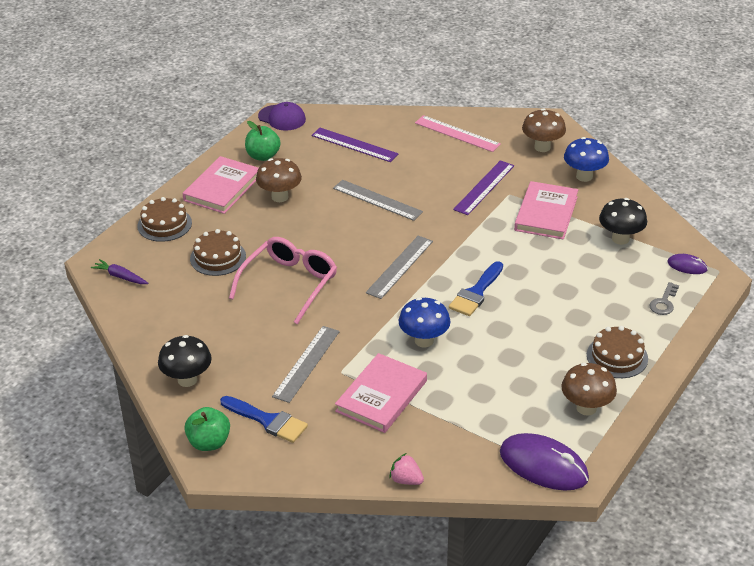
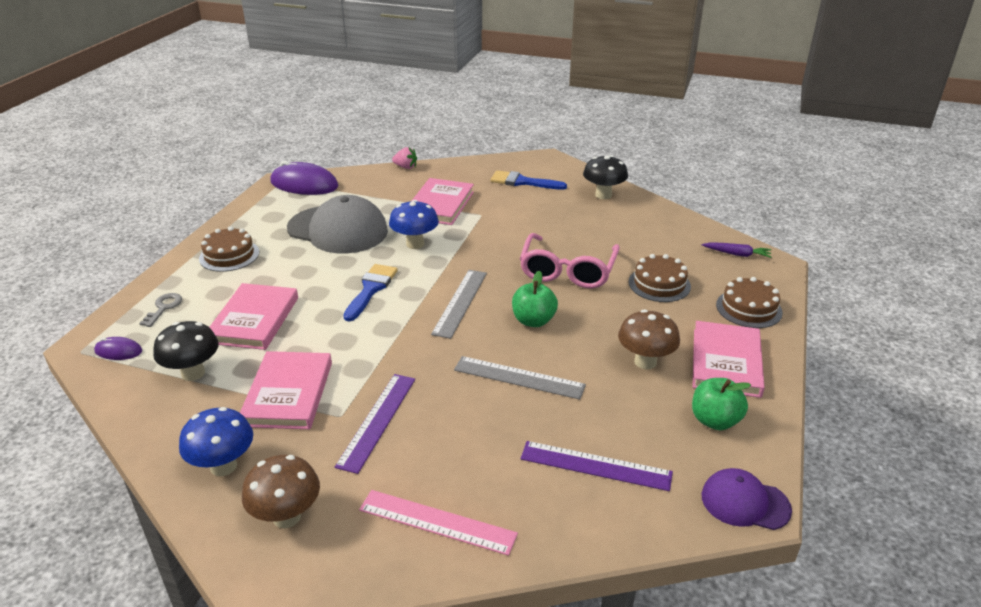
camera: 165 degrees right, 5 degrees down
(209, 442) = (557, 167): green apple -> green apple (533, 321)
(306, 363) = (513, 216): grey ruler -> none
(503, 375) = (338, 230): none -> grey cap
(580, 277) = (254, 320): none -> pink book
(586, 408) = (265, 218): brown mushroom -> none

